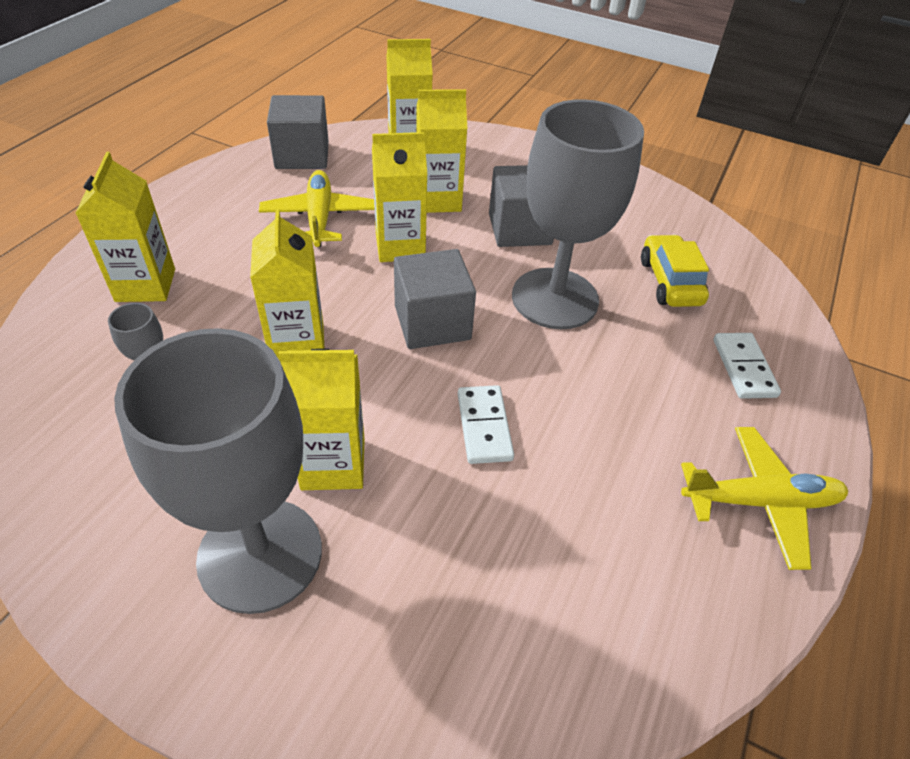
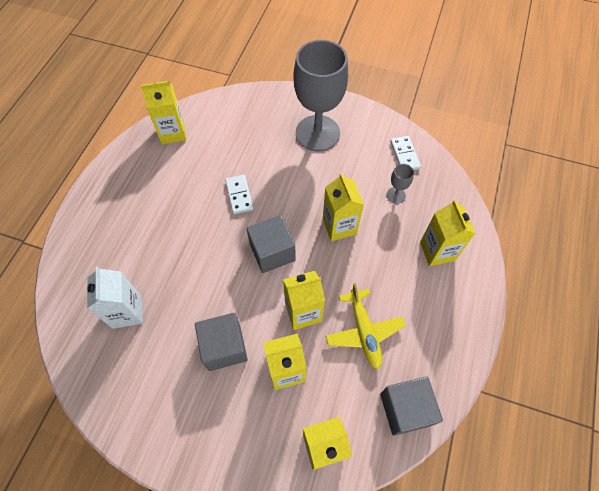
camera: 175 degrees right, 15 degrees up
(333, 464) = (302, 169): yellow carton -> yellow carton (173, 133)
(555, 298) = (202, 283): grey goblet -> none
(669, 282) = (127, 312): yellow car -> white carton
(744, 368) = (102, 250): white domino -> white domino (404, 155)
(760, 502) = (120, 179): yellow plane -> none

